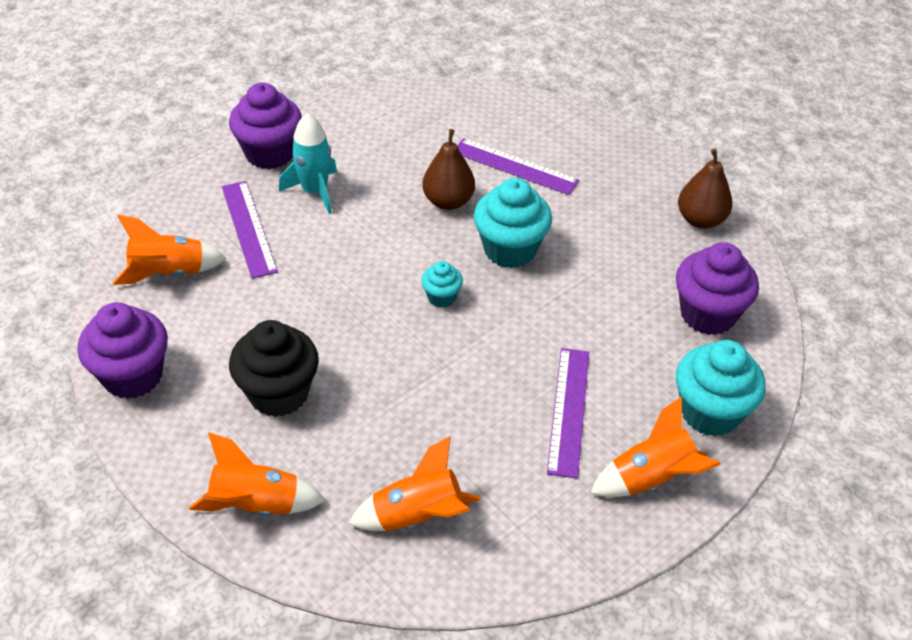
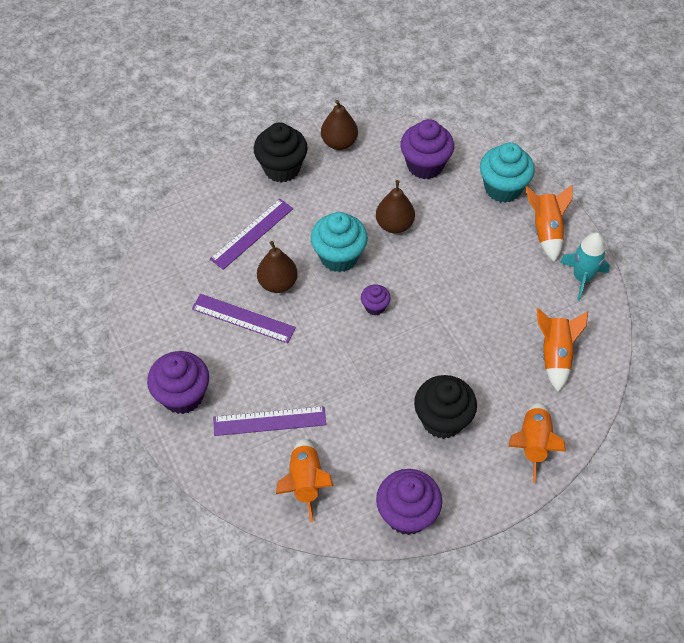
camera: 75 degrees left, 10 degrees up
(315, 191) = (240, 369): turquoise rocket -> turquoise rocket (582, 278)
(441, 297) = (375, 307): turquoise cupcake -> purple cupcake
(568, 410) = (488, 258): purple ruler -> purple ruler (243, 318)
(585, 297) = (394, 225): none -> brown pear
(629, 174) = (282, 168): none -> black cupcake

